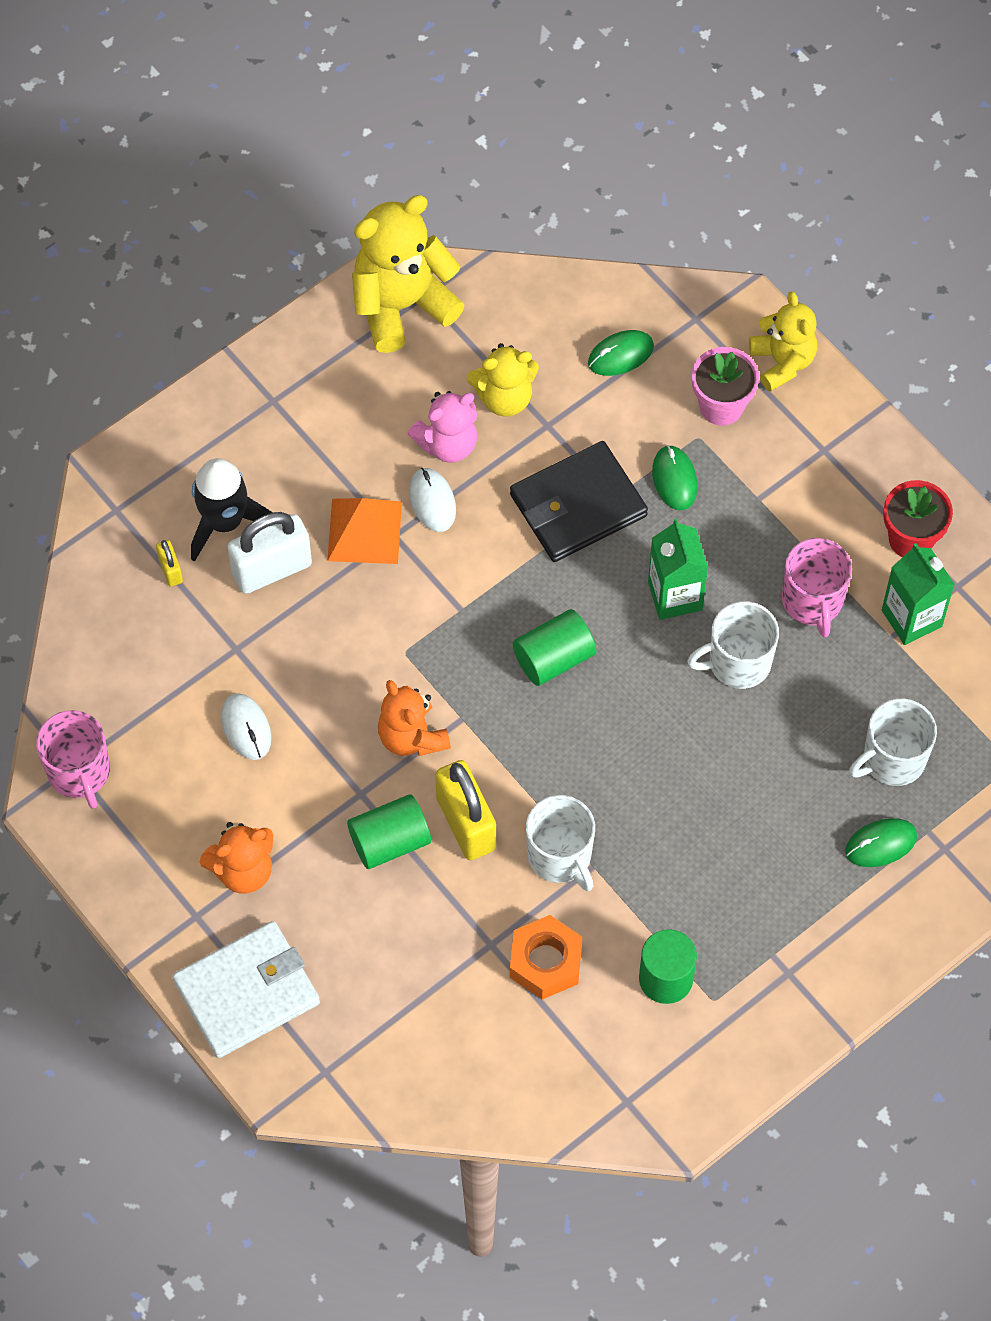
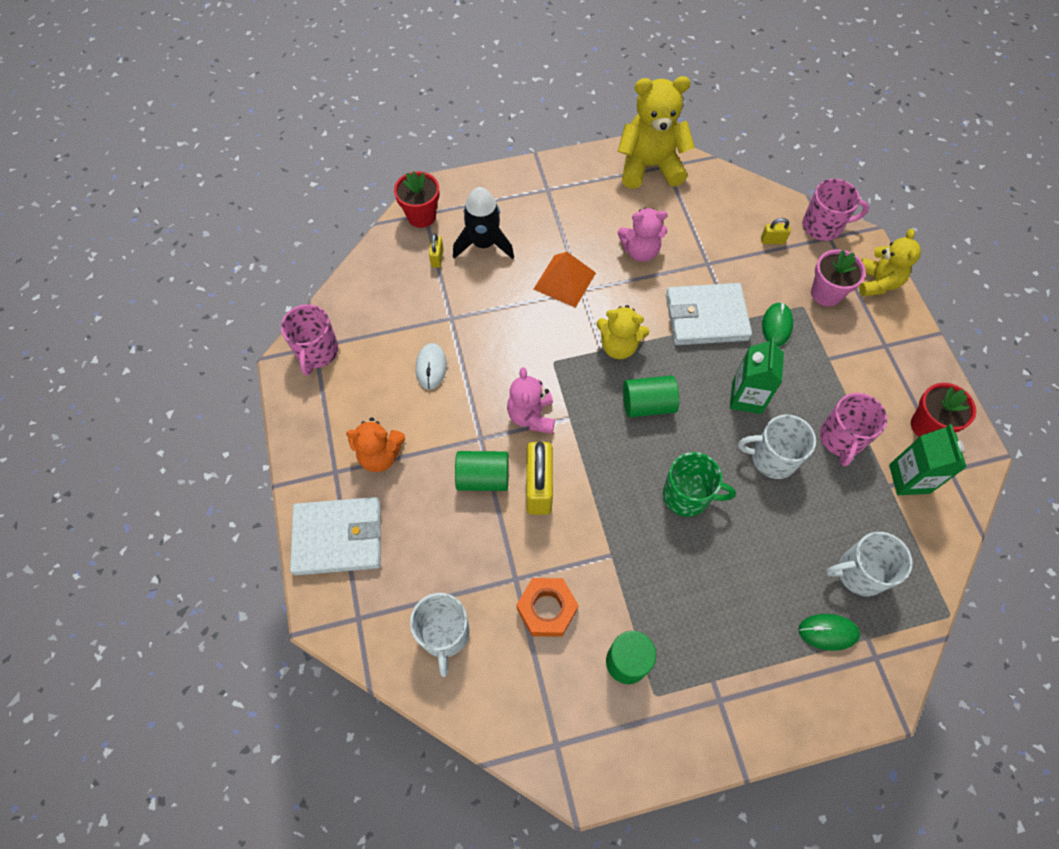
camera: 25 degrees right, 0 degrees up
(113, 516) = (421, 216): none -> red flower pot
(272, 569) = (497, 281): white padlock -> none
(412, 737) = (531, 416): orange teddy bear -> pink teddy bear
(432, 501) = (615, 280): white mouse -> none
(504, 398) = (688, 238): yellow teddy bear -> yellow teddy bear (619, 346)
(560, 856) = (592, 538): white mug -> white mug (444, 634)
(578, 505) = (706, 317): black wallet -> white wallet
(620, 355) = (772, 240): green mouse -> yellow padlock
(653, 754) = (687, 495): none -> green mug
(680, 304) = (823, 226): none -> pink mug

